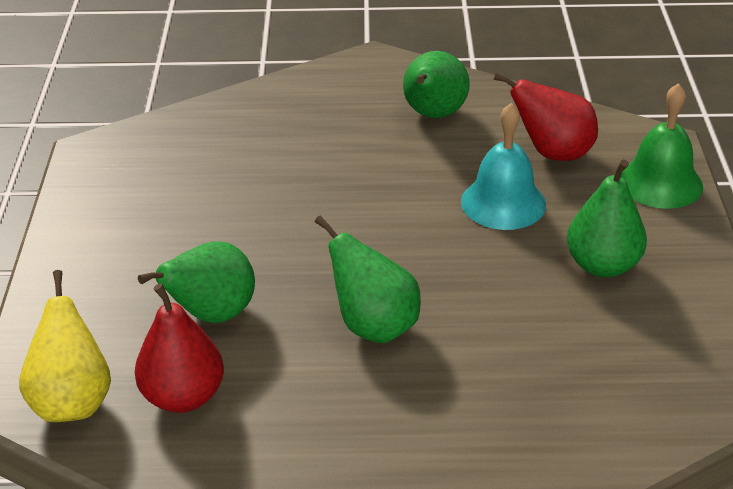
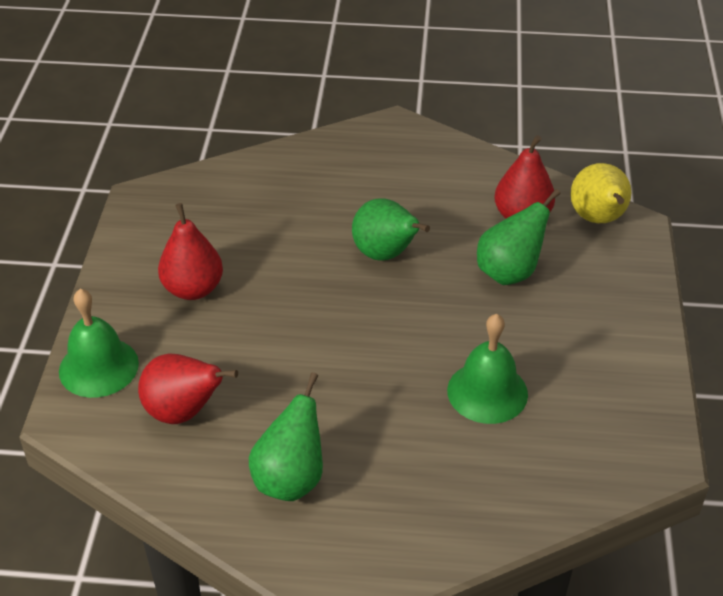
camera: 175 degrees left, 5 degrees up
(251, 189) = (487, 392): none -> green bell
(503, 202) = (252, 356): turquoise bell -> none
(602, 265) = (193, 289): green pear -> red pear

